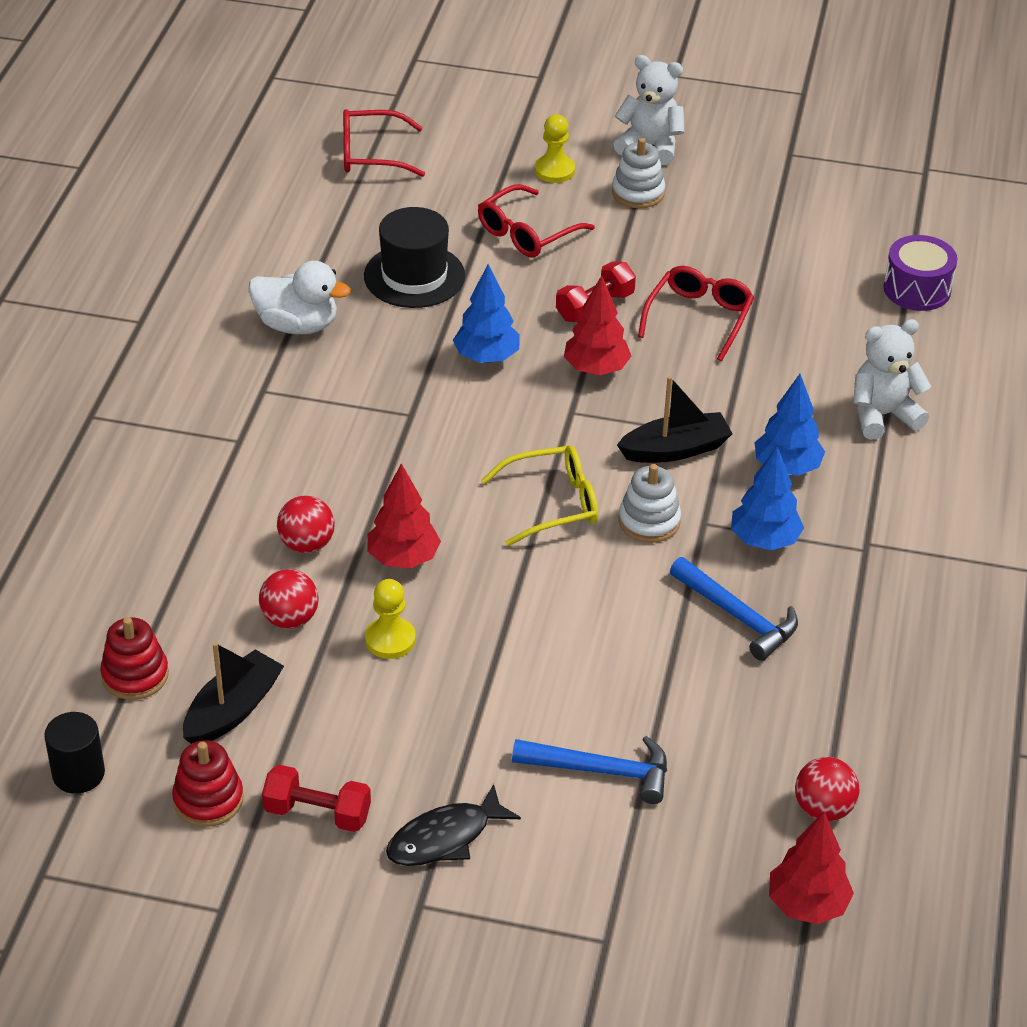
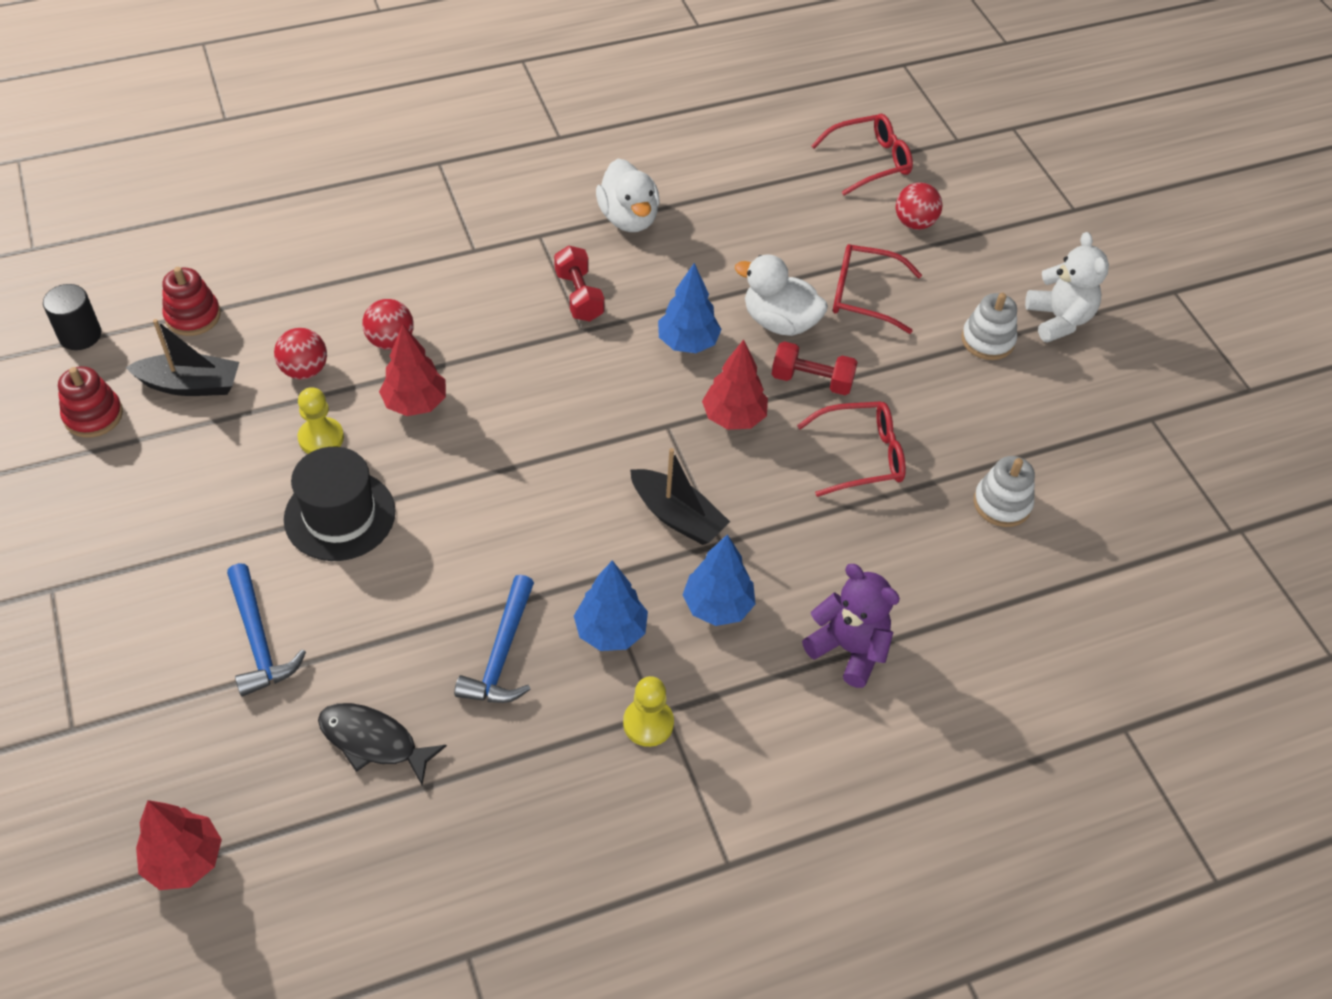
camera: 55 degrees right, 10 degrees up
(317, 813) = (113, 483): red dumbbell -> red dumbbell (579, 296)
(372, 154) = (869, 161): red glasses -> red glasses turned 105 degrees clockwise
(414, 276) = (746, 254): black hat -> black hat (340, 515)
(445, 838) = (129, 572): black fish -> black fish (373, 741)
(512, 294) = (779, 322): none -> white duck
(552, 504) = (546, 465): yellow glasses -> none
(554, 170) = (961, 275): yellow pawn -> yellow pawn (648, 723)
(649, 521) = (574, 539): white stacking toy -> white stacking toy (1002, 503)
(823, 809) = (306, 823): red ball -> red ball (914, 223)
(882, 415) = (848, 649): white teddy bear -> purple teddy bear
(917, 289) = (1053, 599): purple drum -> none

